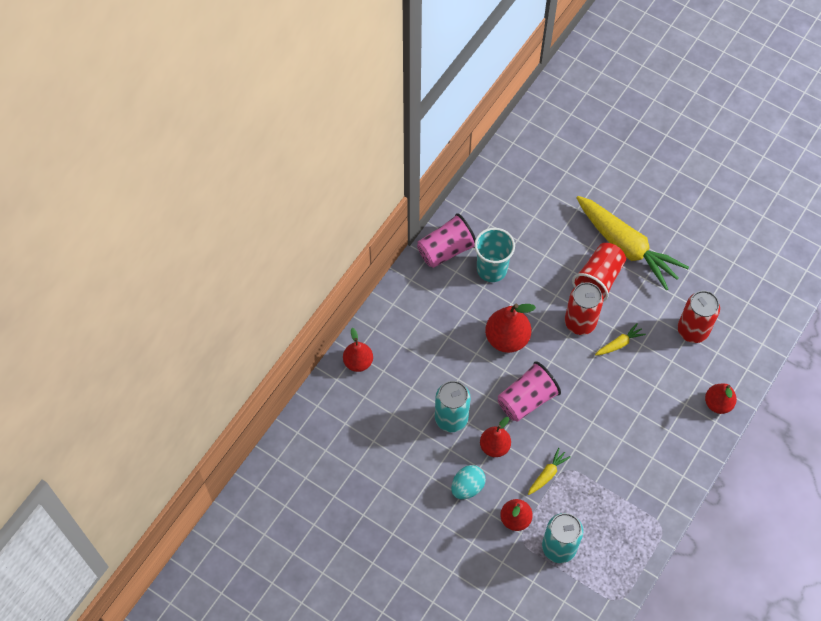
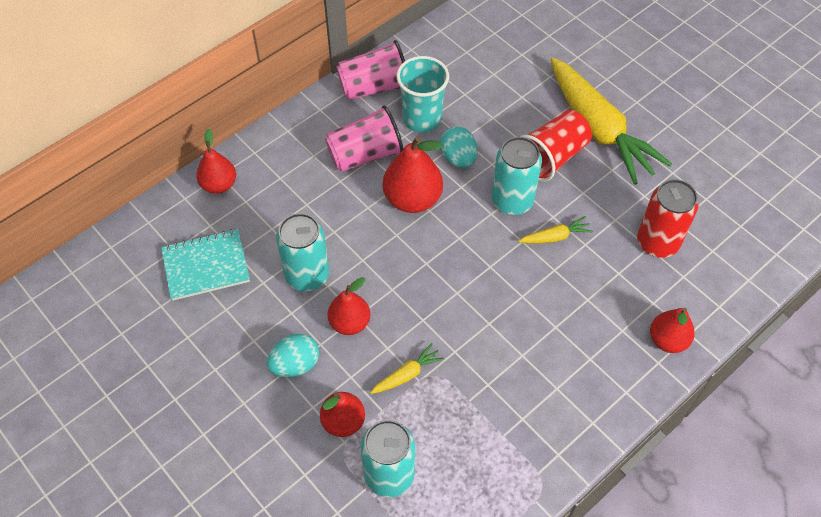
camera: 15 degrees right, 5 degrees down
(374, 429) = (206, 266): none -> turquoise notebook
(526, 400) = (412, 276): pink cup -> pink cup (365, 155)
(530, 297) = (458, 158): none -> turquoise egg
(580, 322) = (512, 201): red can -> turquoise can

